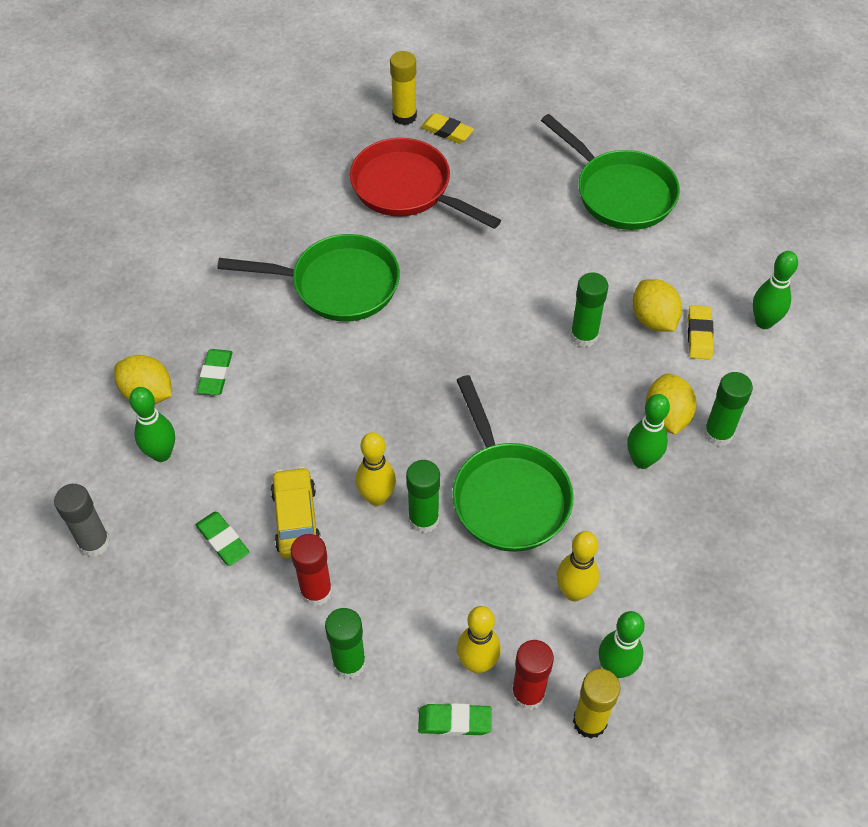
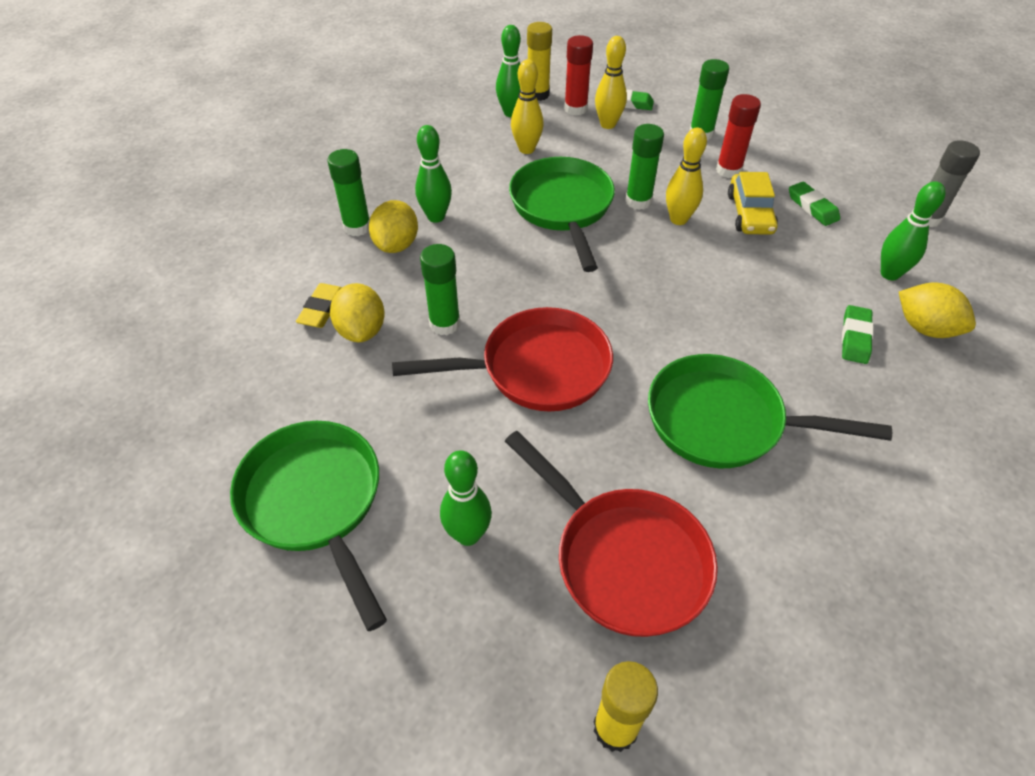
camera: 170 degrees left, 5 degrees down
(447, 131) = (543, 674): yellow eraser -> none
(492, 306) = (537, 369): none -> red pan
(764, 322) = (246, 312): green bowling pin -> green bowling pin (468, 534)

